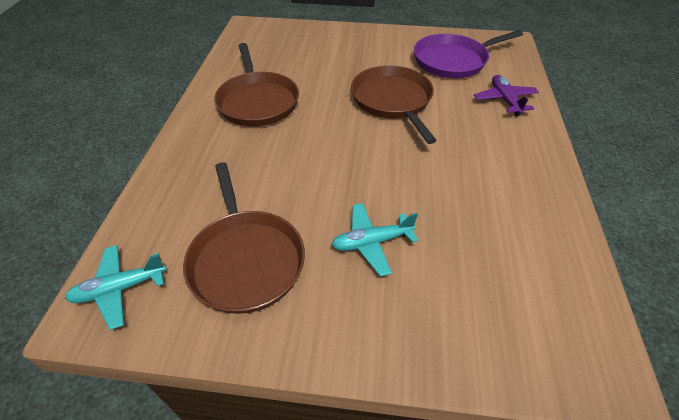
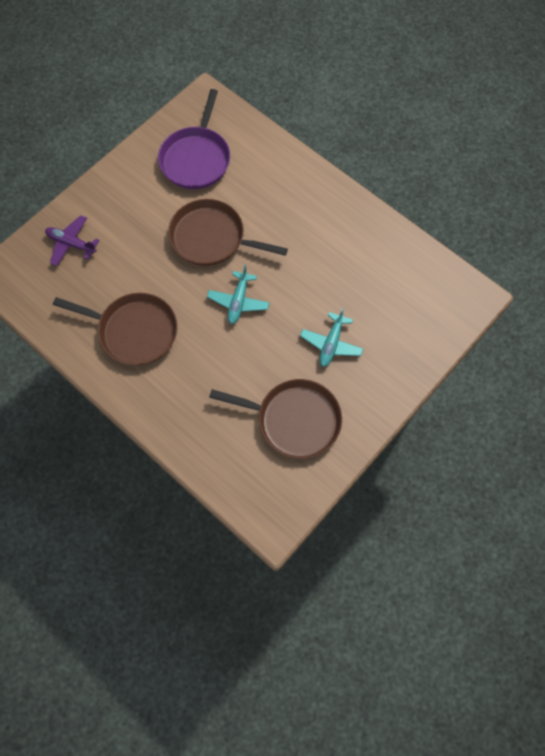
camera: 55 degrees left, 20 degrees up
(120, 289) = (266, 500): turquoise plane -> turquoise plane (238, 301)
(505, 100) = (270, 167): purple plane -> purple plane (71, 244)

